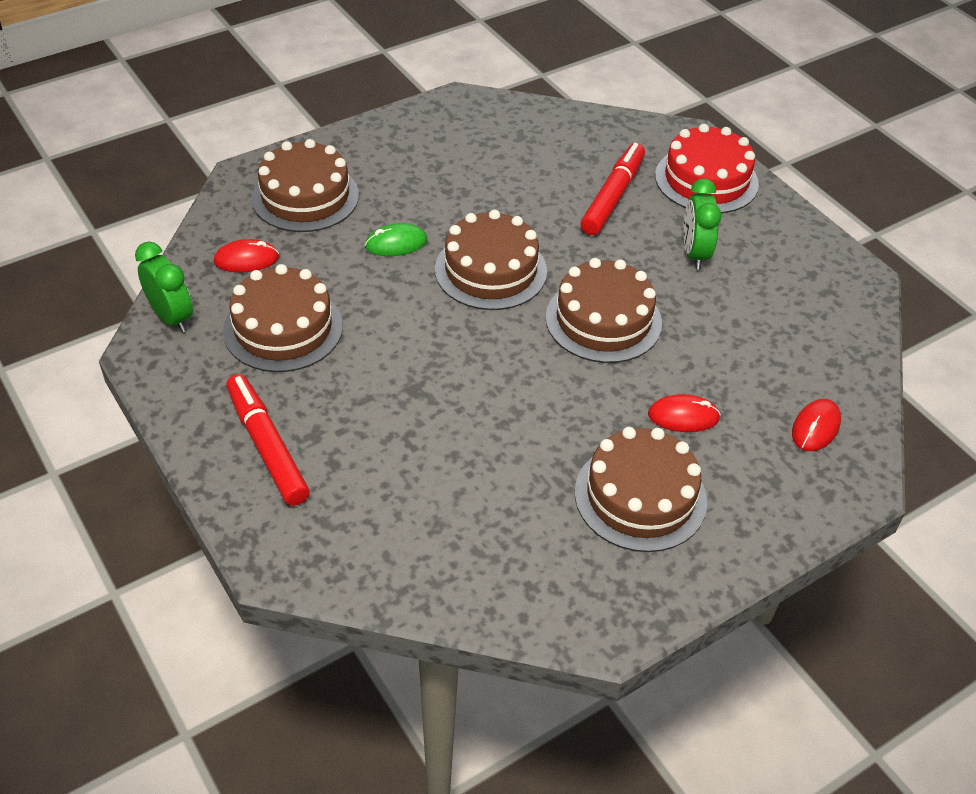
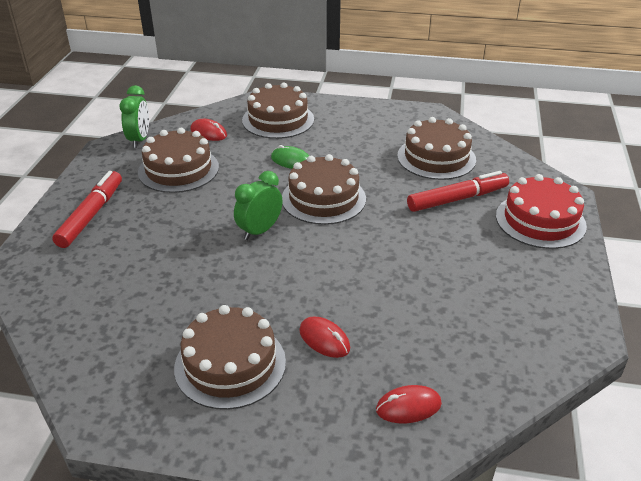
camera: 45 degrees right, 10 degrees down
(603, 320) = (352, 258): brown cake -> brown cake (436, 157)
(694, 254) = (469, 256): green clock -> green clock (259, 231)

